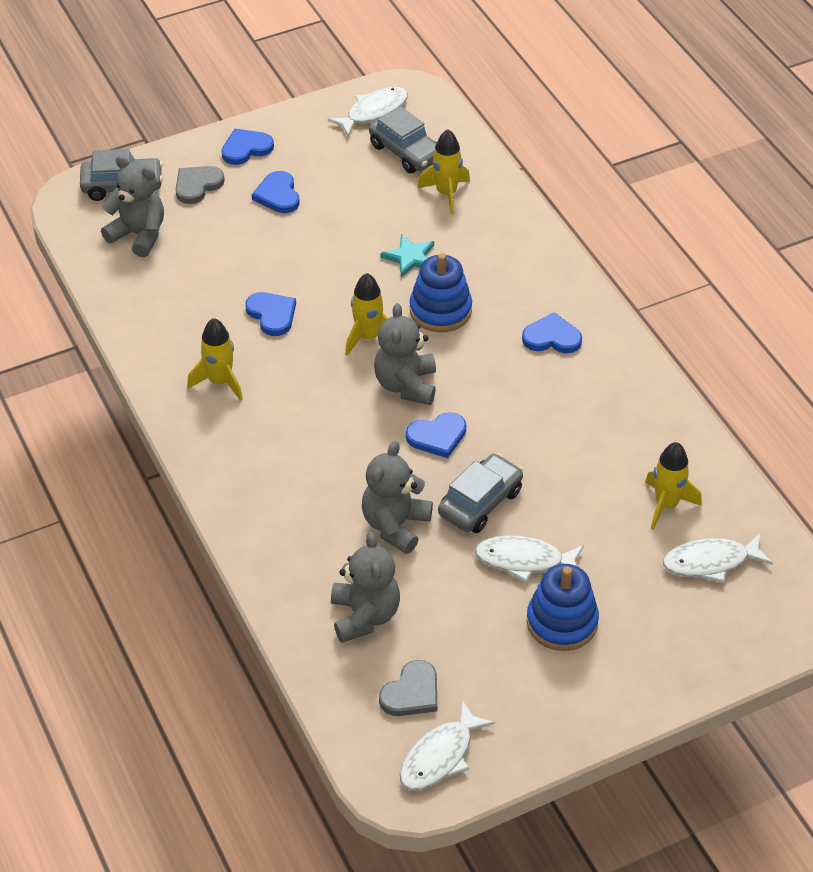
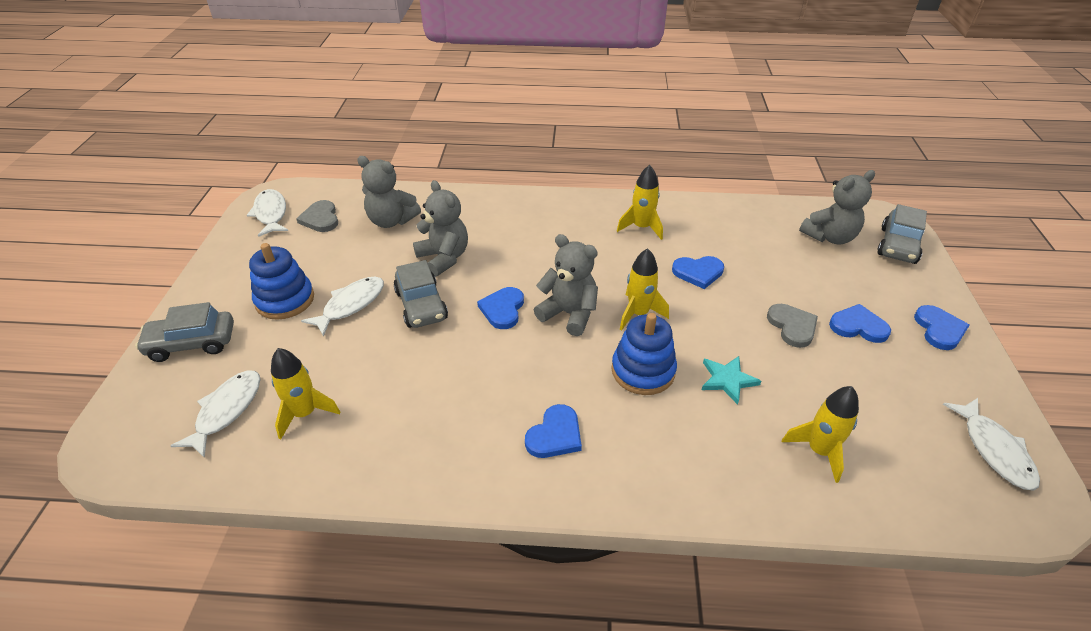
camera: 120 degrees right, 5 degrees down
(197, 185) = (887, 284): grey heart -> grey heart (792, 326)
(406, 152) = (907, 447): grey car -> grey car (192, 343)

